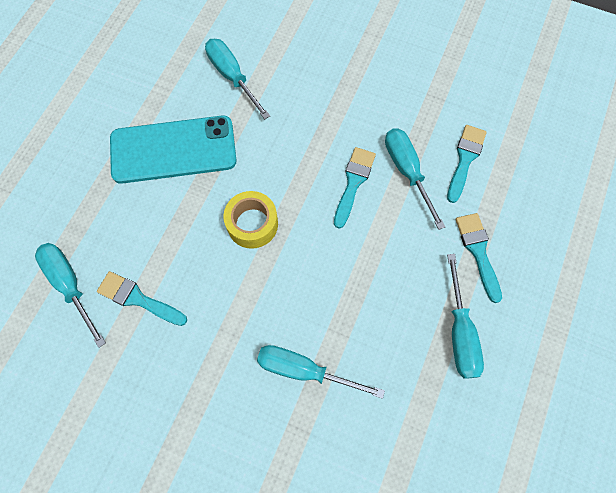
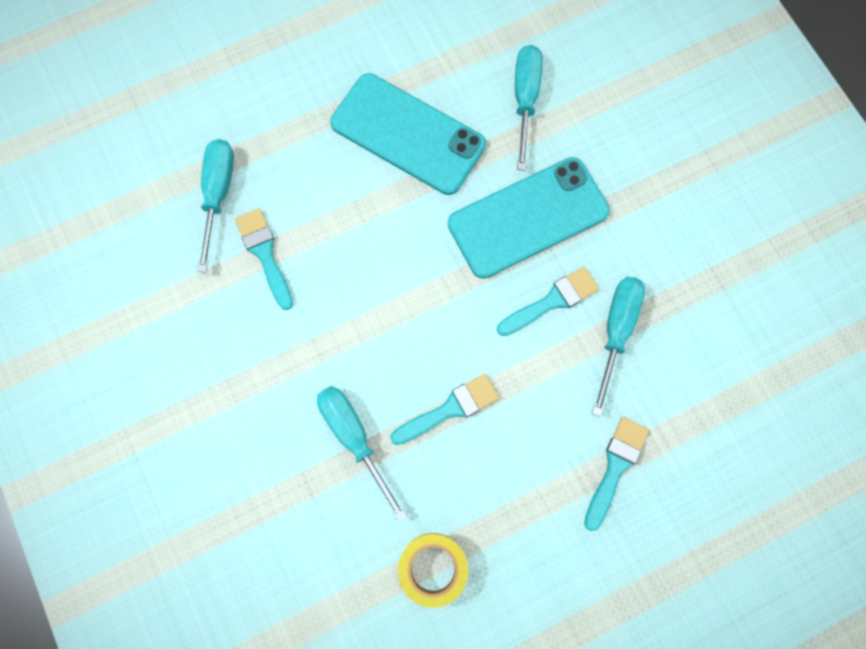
camera: 40 degrees right, 5 degrees up
(252, 224) = (421, 265): yellow tape -> yellow tape (433, 568)
(295, 144) = (528, 217): none -> turquoise phone
(460, 332) = (526, 526): turquoise screwdriver -> none
(465, 159) = (688, 366): turquoise brush -> turquoise brush (450, 409)

